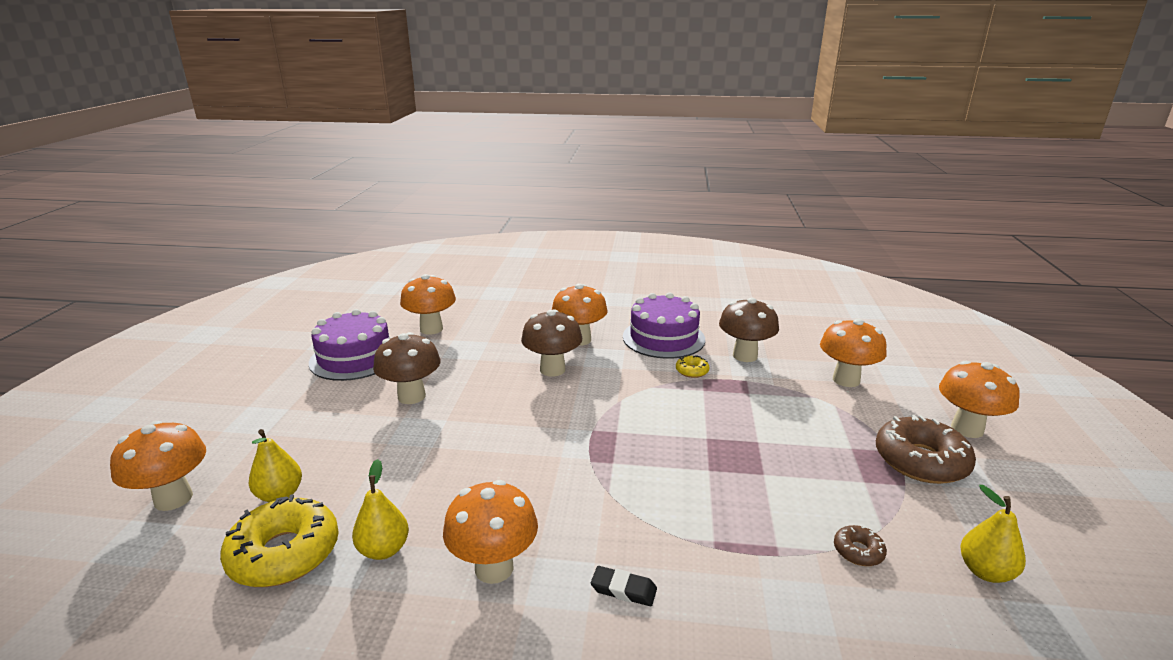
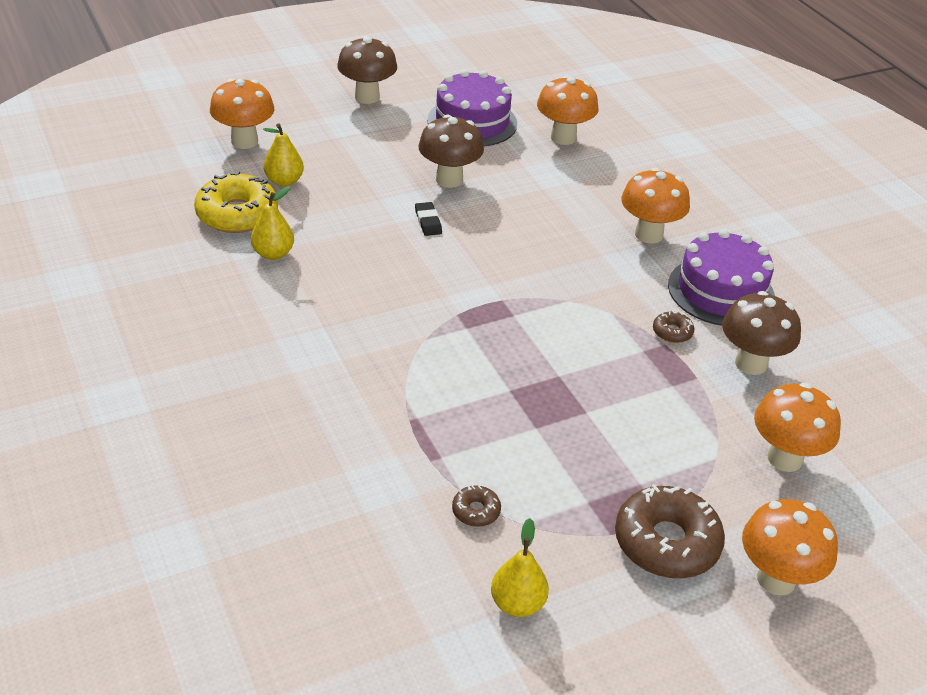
camera: 55 degrees right, 15 degrees up
(494, 568) = (296, 311): orange mushroom -> none
(552, 370) = (573, 239): brown mushroom -> brown mushroom (367, 97)
(623, 589) = (325, 383): black eraser -> black eraser (428, 222)
(692, 371) = (672, 332): yellow donut -> brown donut

